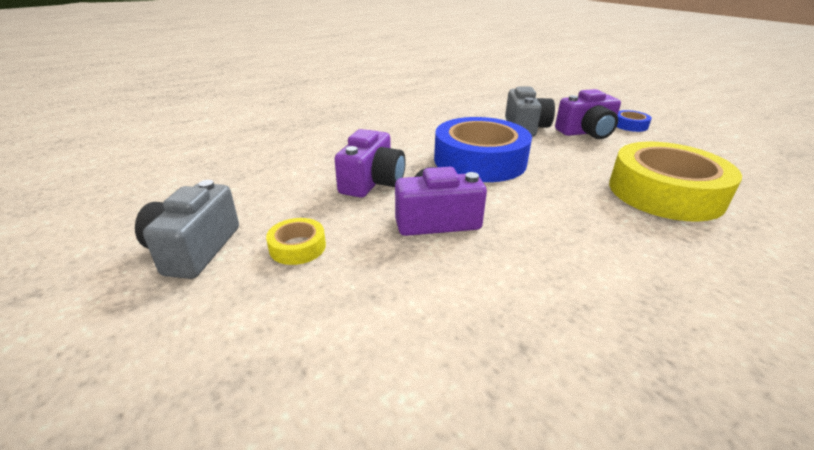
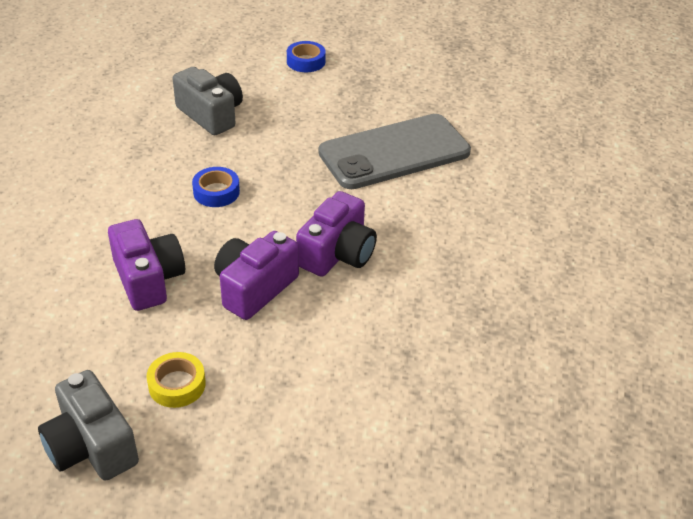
camera: 45 degrees left, 10 degrees up
(480, 160) = (216, 192): blue tape -> blue tape, size x0.43
(586, 132) = (276, 94): purple camera -> purple camera (337, 253)
(665, 192) = (394, 152): yellow tape -> grey phone

